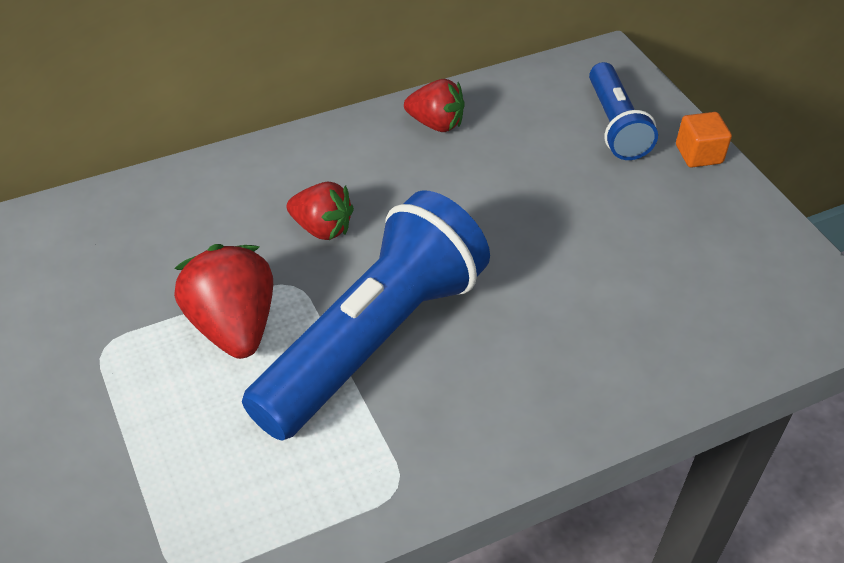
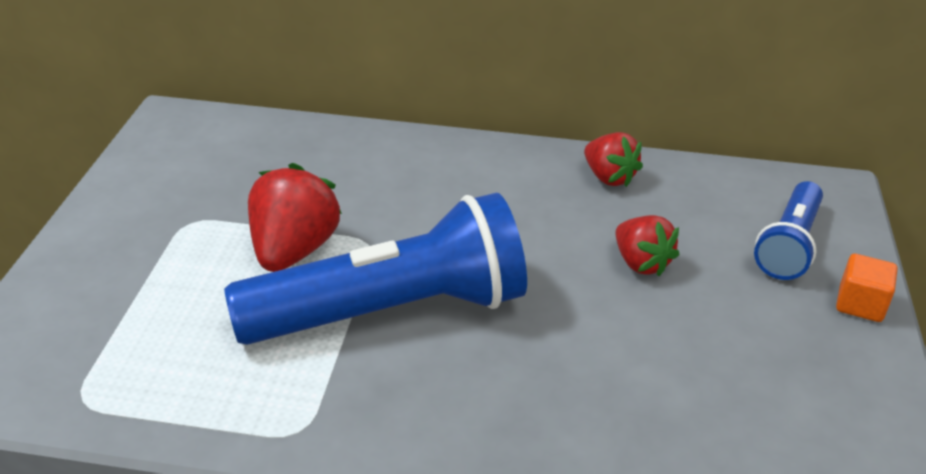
camera: 35 degrees right, 10 degrees down
(322, 228) = (432, 213): red strawberry -> red strawberry (641, 263)

